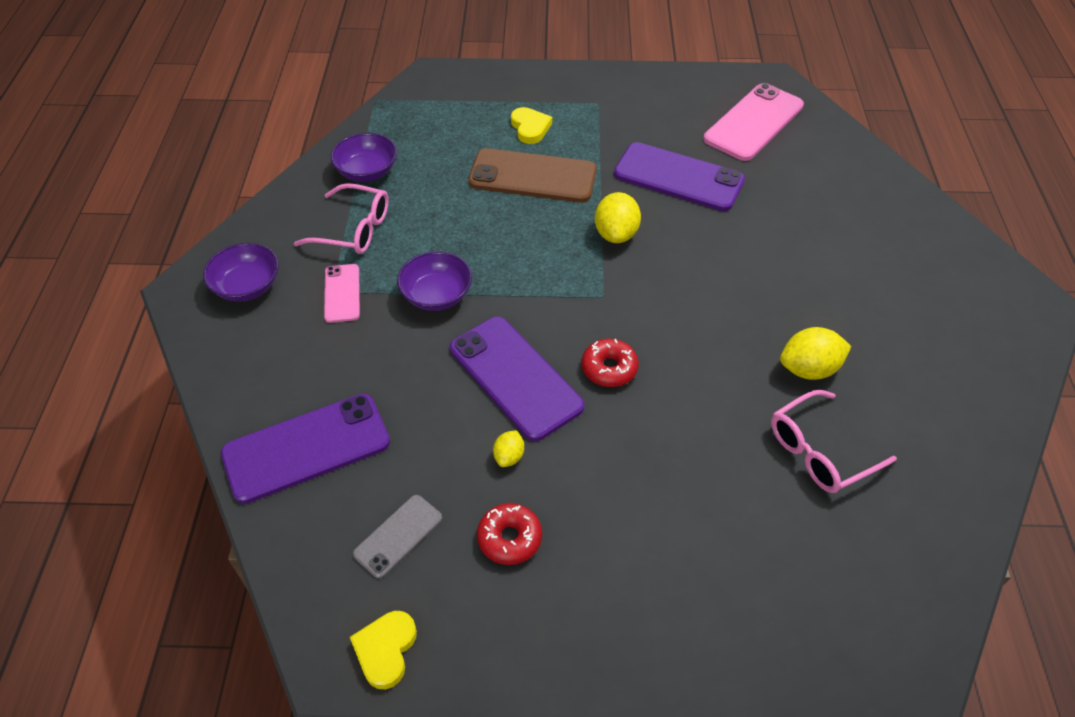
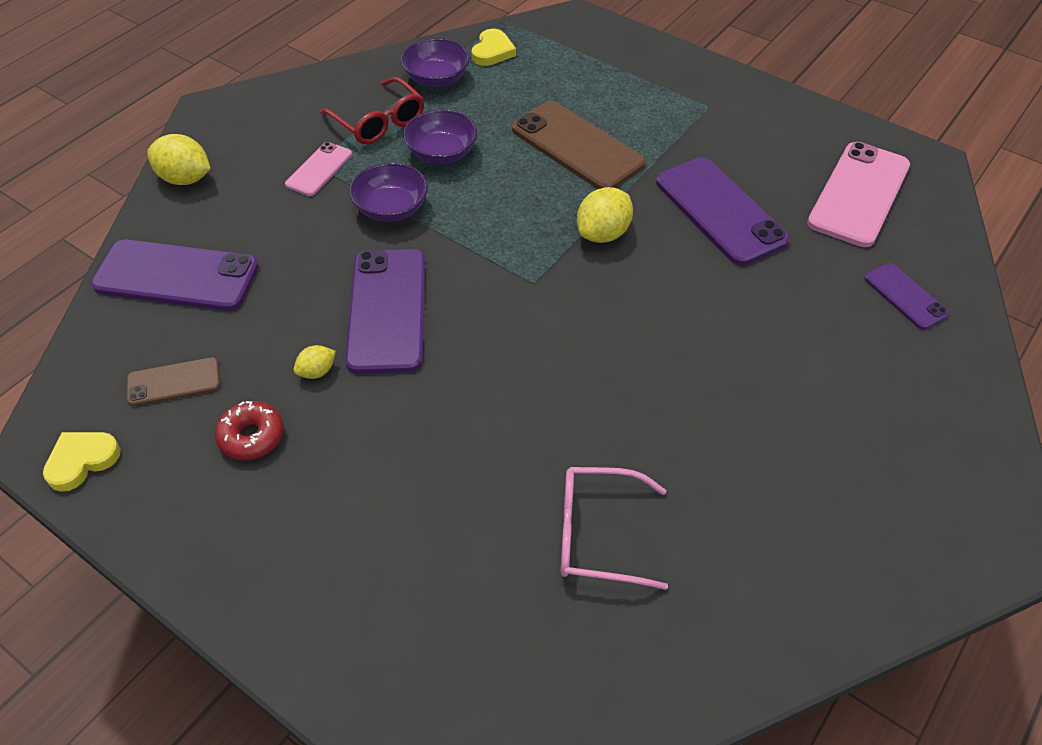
camera: 35 degrees right, 0 degrees up
(247, 286) = (255, 129): purple bowl -> purple bowl (441, 153)
(353, 229) = (379, 122): pink glasses -> red glasses
(398, 536) = (174, 382): grey phone -> brown phone
(530, 128) = (619, 102): yellow heart -> yellow heart (492, 51)
(609, 368) = (475, 347): red donut -> none
(754, 122) = (859, 194): pink phone -> pink phone turned 45 degrees counterclockwise
(808, 369) = (667, 454): yellow lemon -> yellow lemon (185, 179)
(844, 180) = (905, 296): none -> purple phone

